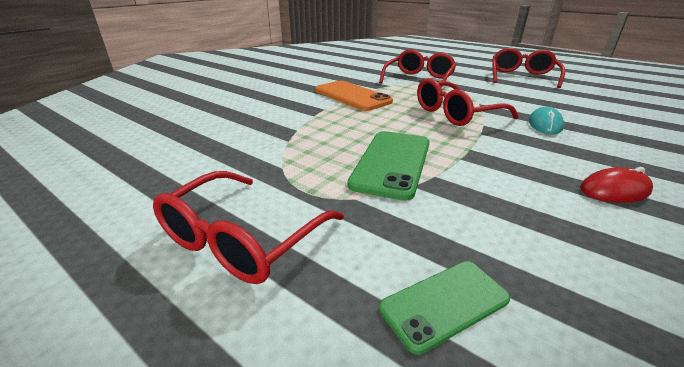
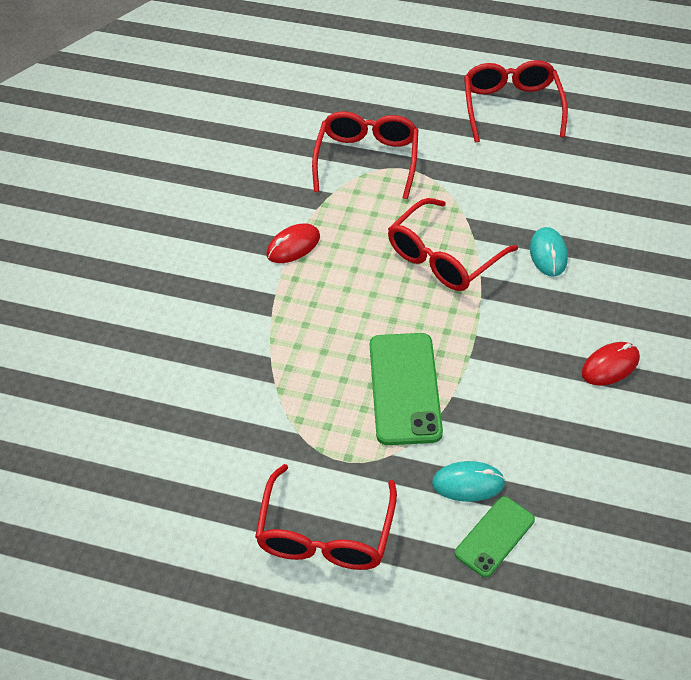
camera: 20 degrees left, 20 degrees up
(352, 96) = (293, 246): orange phone -> red mouse
(427, 240) = (468, 483): none -> turquoise mouse

